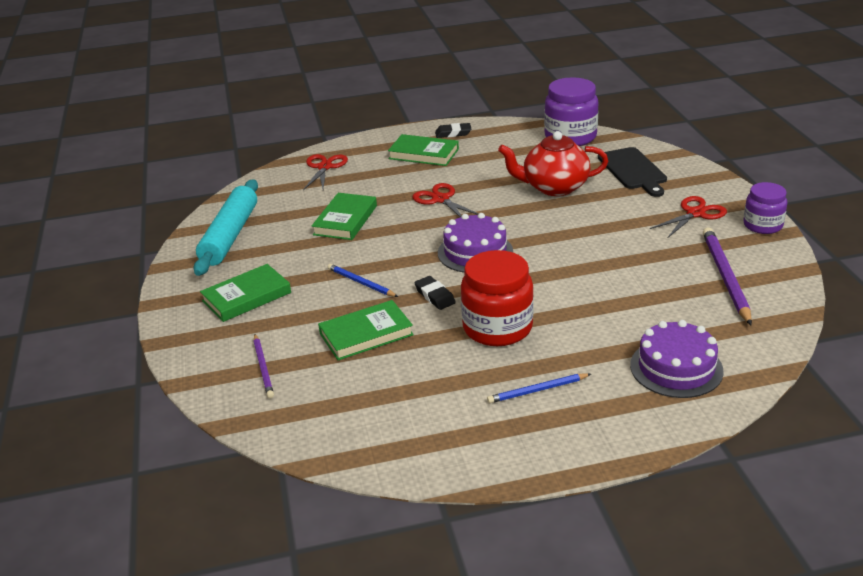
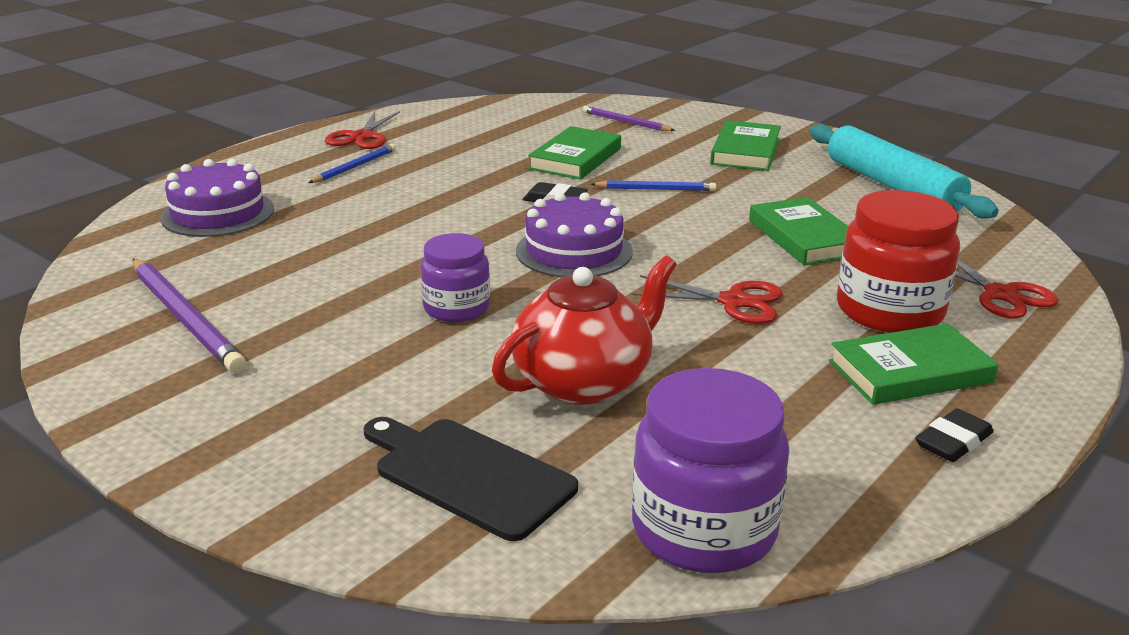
camera: 140 degrees right, 5 degrees down
(497, 328) = (448, 194): red jar -> red jar (889, 311)
(695, 213) = (277, 411): red scissors -> red scissors (361, 137)
(762, 225) = (134, 426): purple jar -> purple jar (456, 308)

